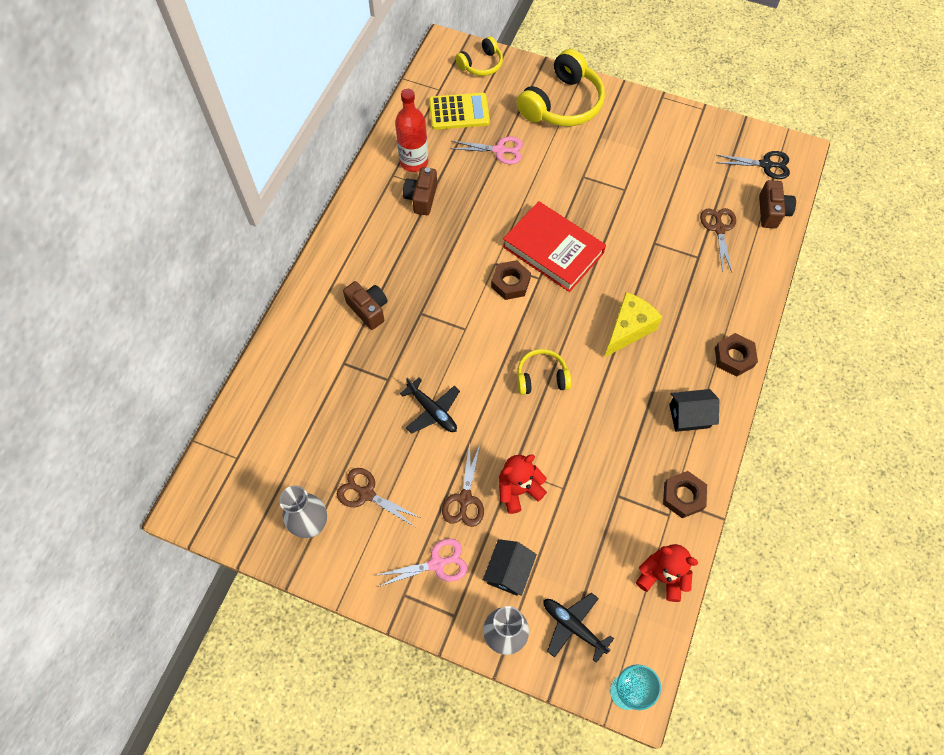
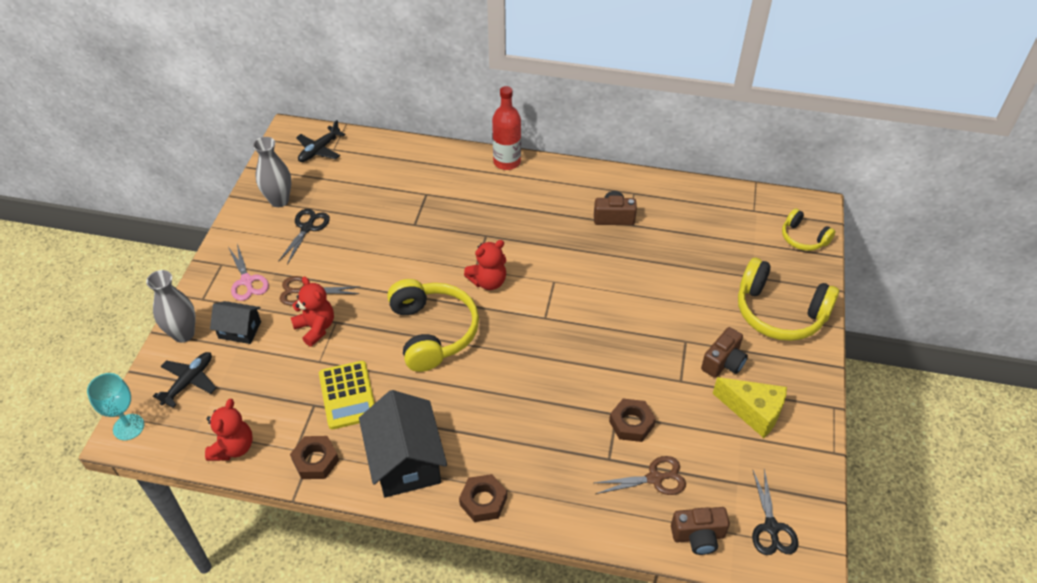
camera: 80 degrees right, 15 degrees down
(366, 494) = (307, 228): brown scissors -> black scissors
(368, 309) = (482, 201): brown camera -> brown camera (723, 362)
(414, 162) = (655, 205): red bottle -> red bottle (507, 162)
(432, 411) = (387, 258): black plane -> black plane (319, 150)
(459, 112) = (731, 229): yellow calculator -> yellow calculator (347, 395)
(485, 319) = (488, 281): none -> red teddy bear
(499, 150) = (694, 267): pink scissors -> none
(510, 283) = (533, 296): brown nut -> brown nut (631, 423)
(541, 377) = (432, 332): yellow headphones -> yellow headphones, size x1.83
(553, 250) = (582, 325): red book -> none
(628, 329) = (500, 398): yellow cheese -> yellow cheese (753, 412)
(689, 416) = (405, 461): black house -> black house, size x1.79

